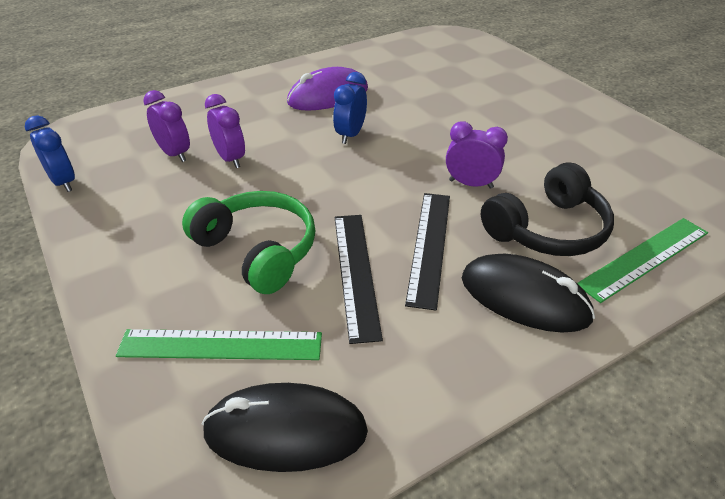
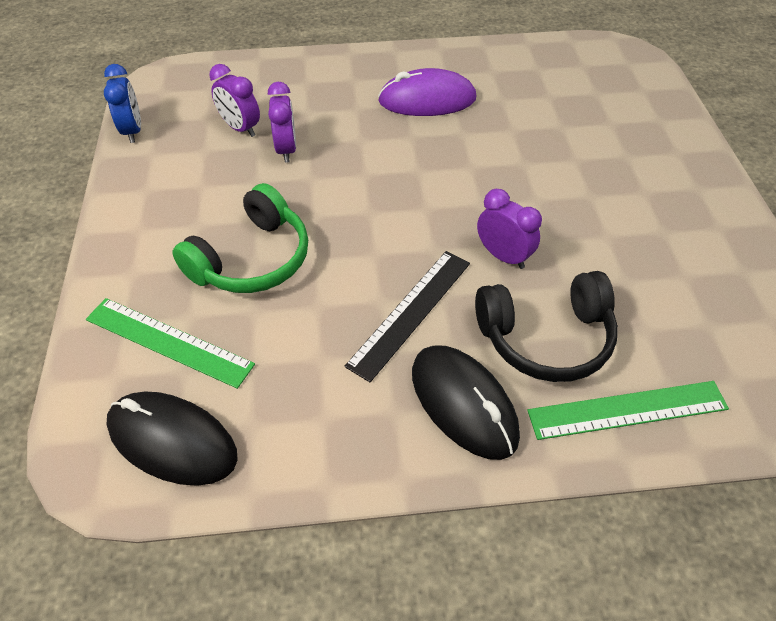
camera: 25 degrees right, 10 degrees up
(174, 154) = (240, 128): purple clock -> purple clock turned 150 degrees clockwise
(258, 250) = (252, 259): green headphones -> green headphones turned 60 degrees clockwise
(350, 135) = (419, 156): blue clock -> none
(356, 273) = (323, 315): black ruler -> none

